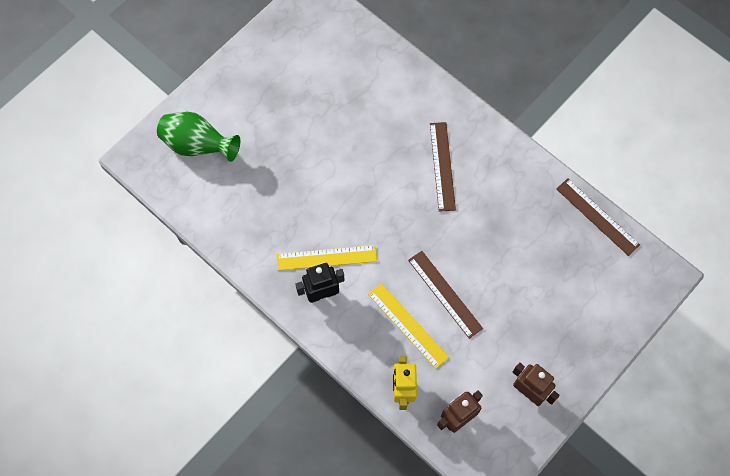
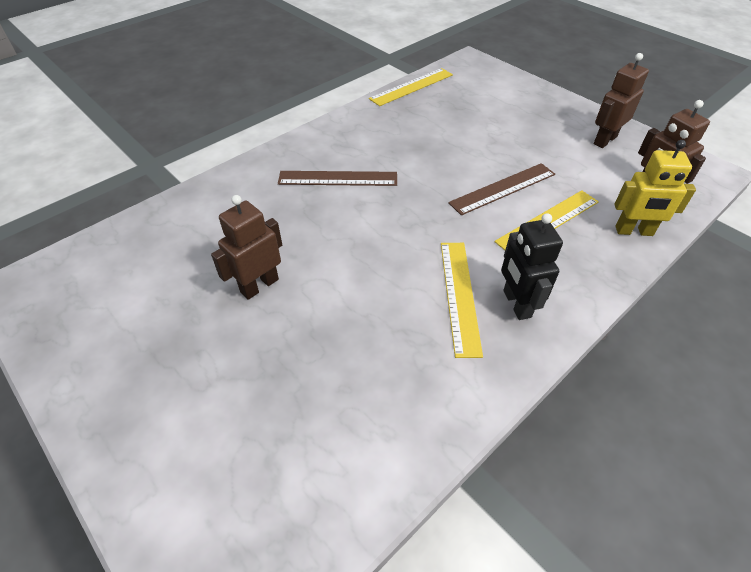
camera: 85 degrees left, 20 degrees down
(198, 146) = (229, 479): green vase -> none
(325, 132) = (259, 285): none -> brown robot
(597, 216) = (411, 86): brown ruler -> yellow ruler

